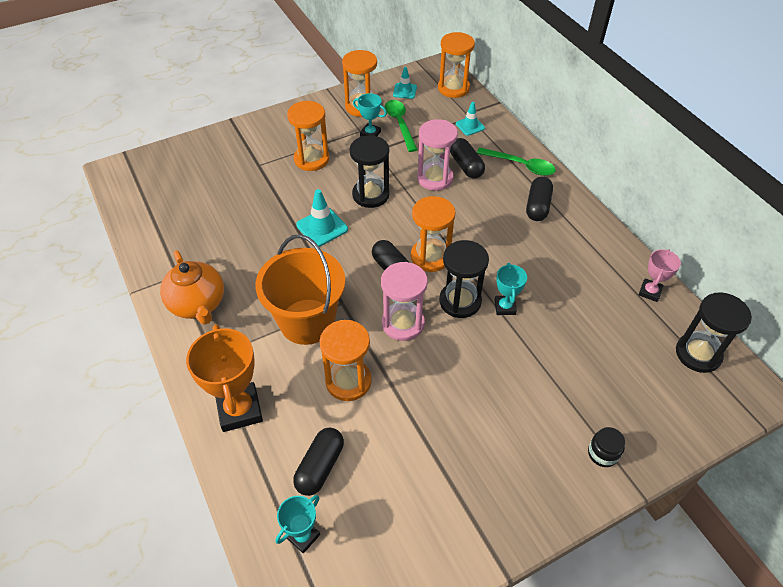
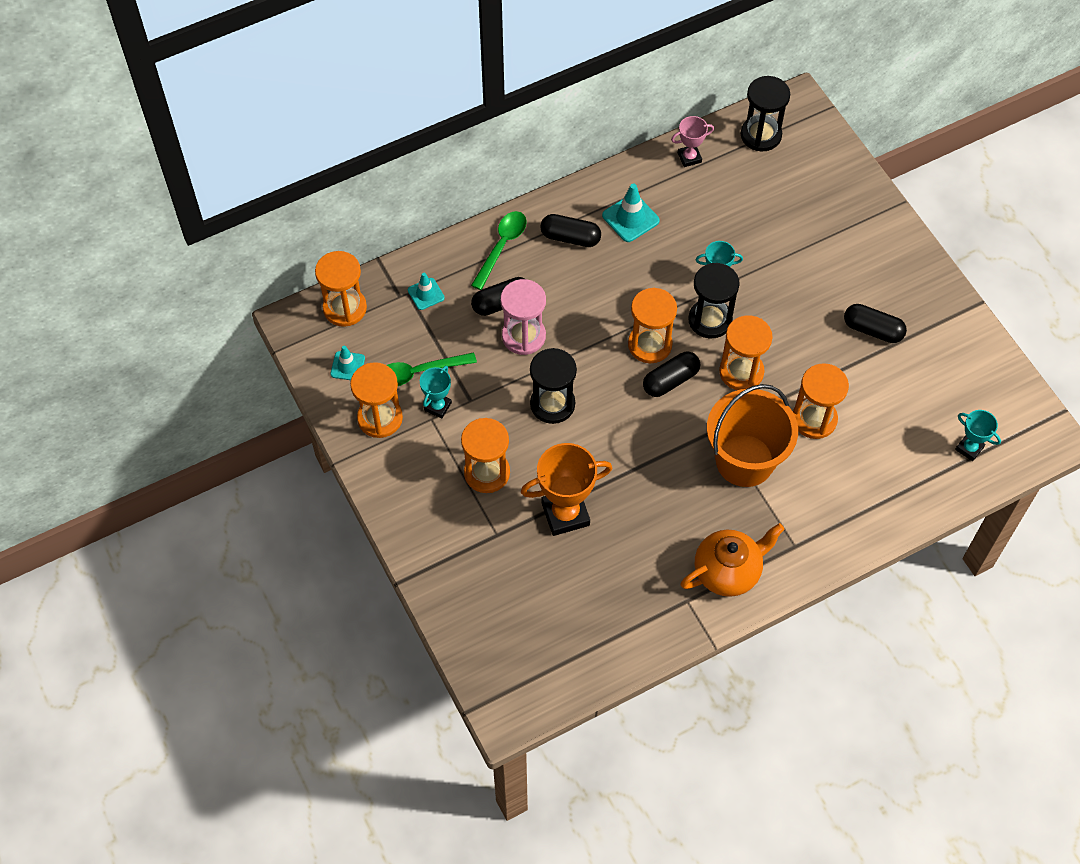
camera: 90 degrees left, 10 degrees up
(240, 410) = (854, 512): orange trophy -> orange trophy (565, 514)
(320, 467) = (905, 439): black capsule -> black capsule (872, 330)
(322, 227) = (607, 454): turquoise traffic cone -> turquoise traffic cone (630, 218)
(403, 323) = (741, 372): pink hourglass -> orange hourglass
(602, 453) = (869, 223): black jar -> none
(649, 292) = (689, 157): pink trophy -> pink trophy turned 45 degrees counterclockwise

